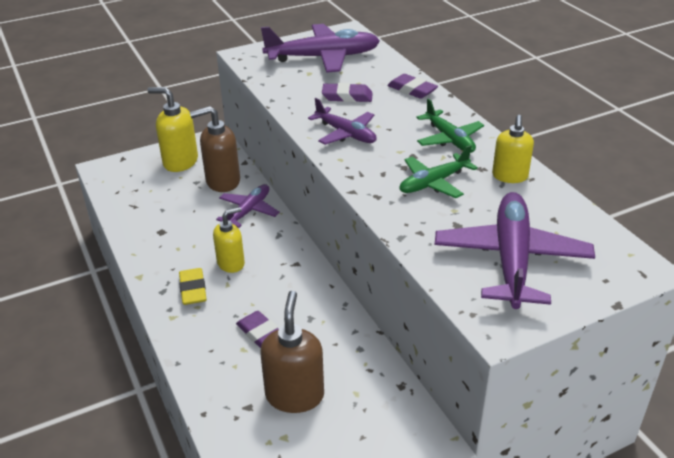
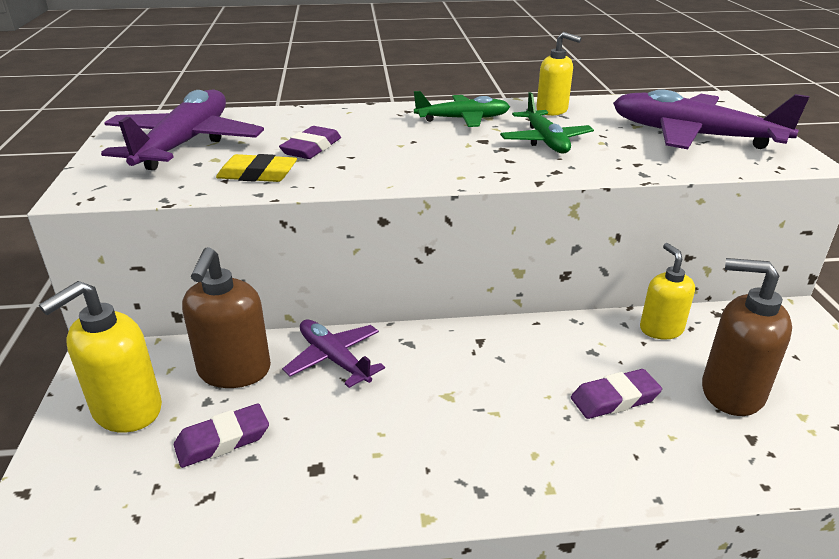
camera: 70 degrees left, 5 degrees down
(193, 290) = (493, 452): yellow eraser -> yellow eraser (257, 174)
(231, 263) = (449, 399): yellow soap dispenser -> yellow soap dispenser (661, 329)
(345, 133) = (403, 163): purple plane -> none
(412, 90) = (338, 115): purple eraser -> purple eraser (222, 440)

